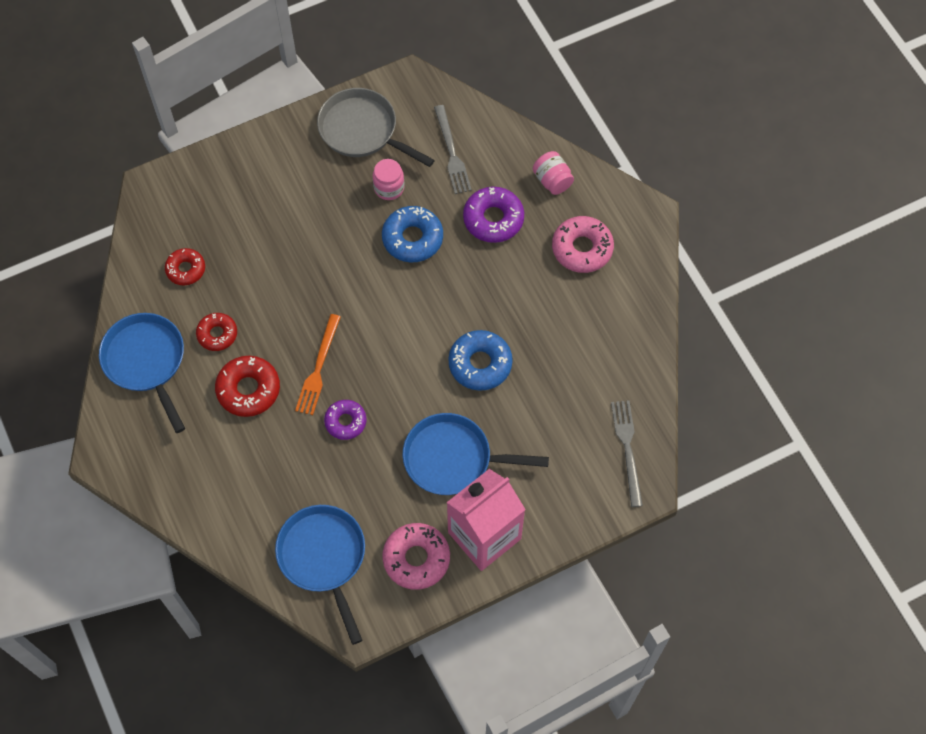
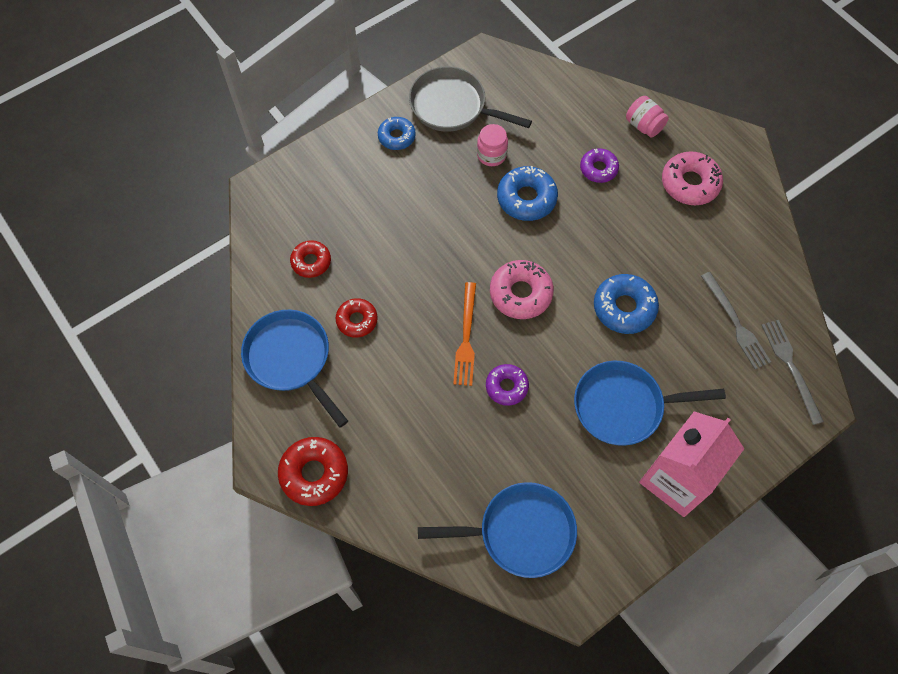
camera: 10 degrees left, 0 degrees up
(248, 389) = (401, 370): red donut -> red donut (314, 473)
(298, 154) = (396, 137): none -> blue donut
(324, 558) = (520, 532): blue pan -> blue pan turned 120 degrees clockwise
(416, 558) = (614, 516): pink donut -> pink donut (520, 293)
(452, 153) = (542, 114): grey fork -> grey fork (735, 323)
(493, 219) = (598, 169): purple donut -> purple donut, size x0.65

